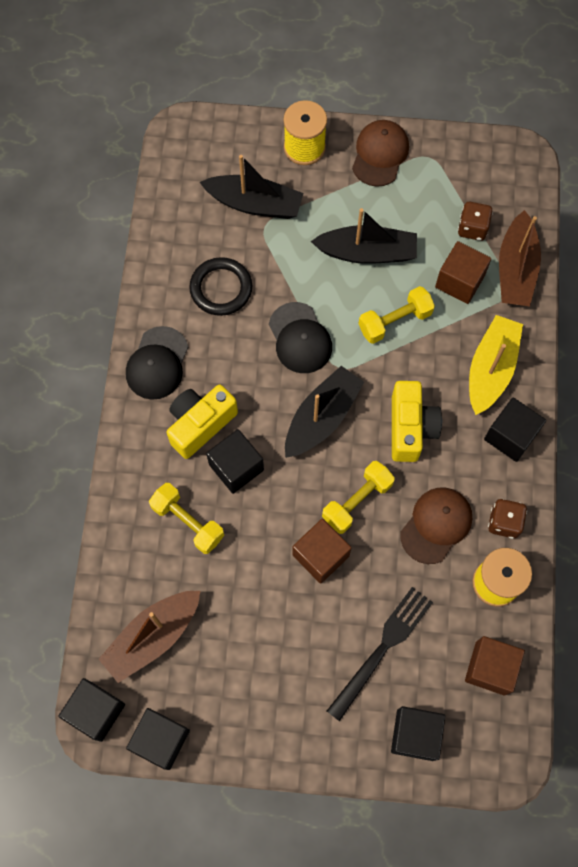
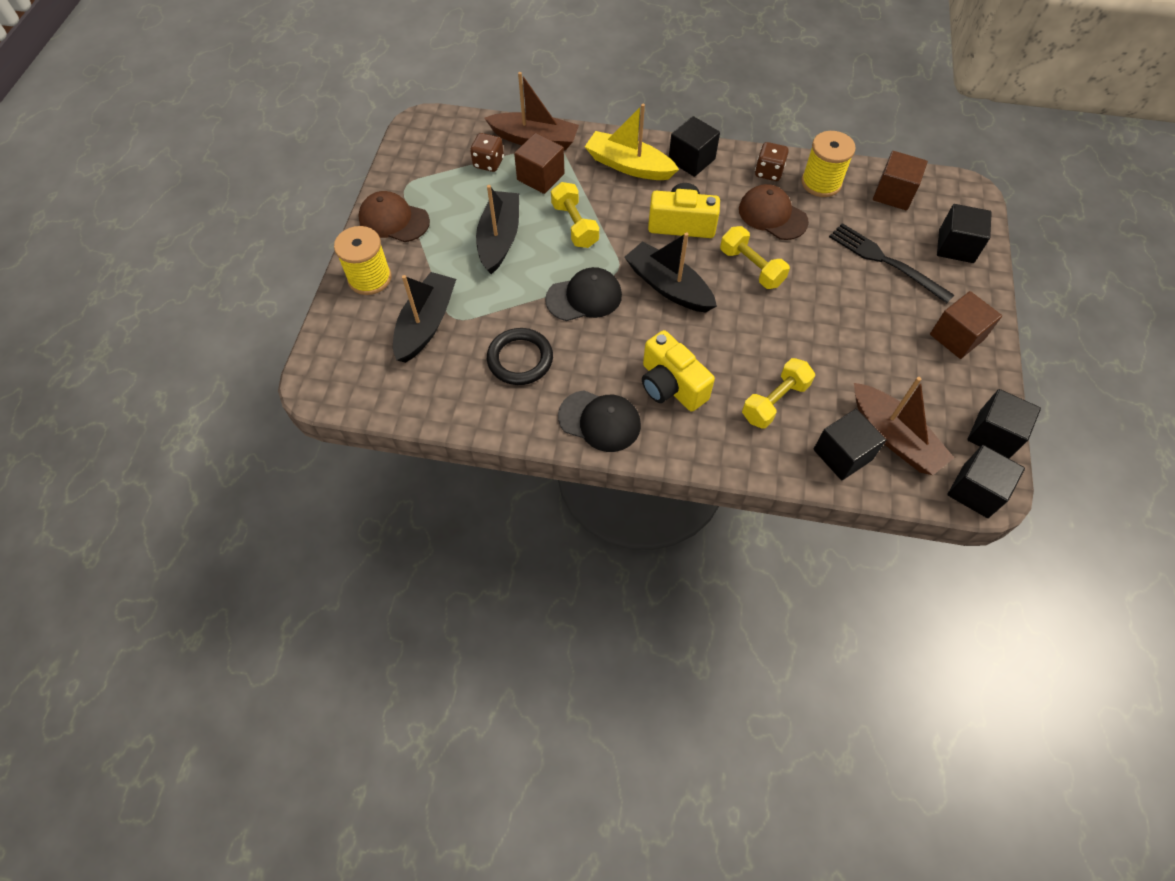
camera: 85 degrees left, 10 degrees down
(236, 467) = (717, 357): black cube -> black cube (842, 454)
(320, 555) = (804, 298): brown cube -> brown cube (956, 337)

